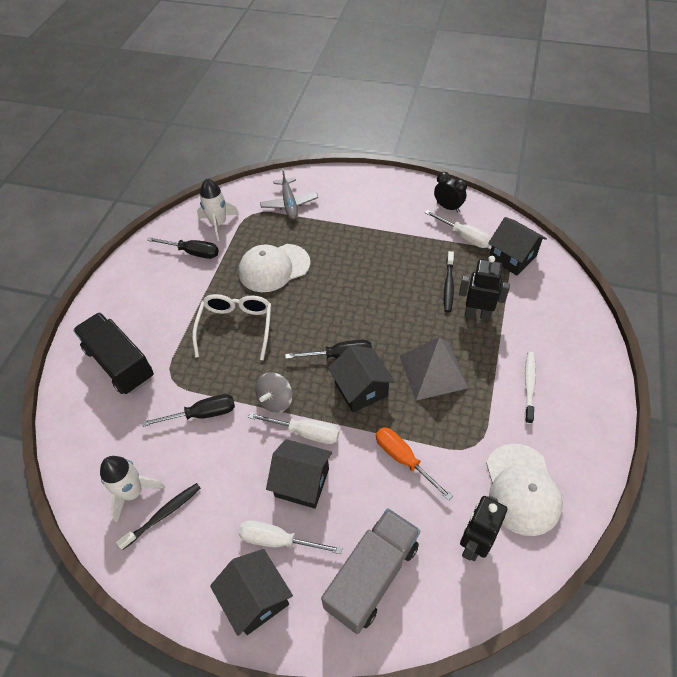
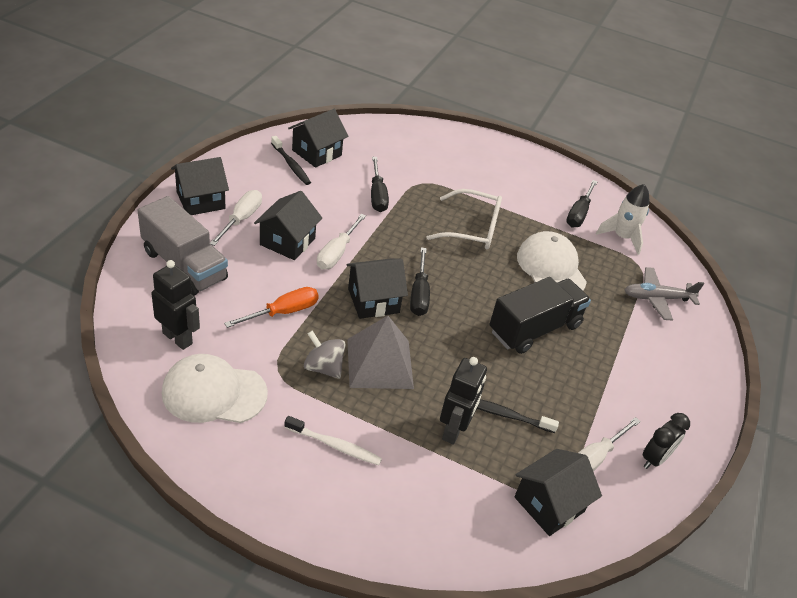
camera: 90 degrees right, 10 degrees down
(119, 363) = (445, 157): black truck -> black truck (534, 328)
(133, 492) = (316, 153): white rocket -> black house
(276, 400) = (378, 240): grey spinning top -> grey spinning top (323, 367)

